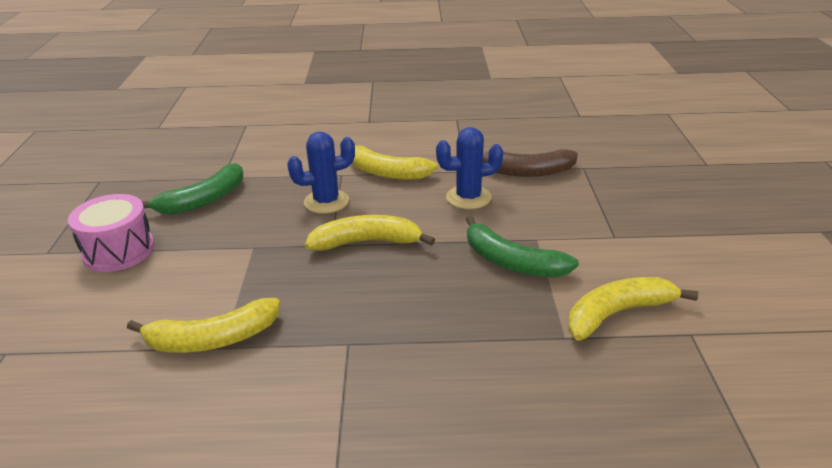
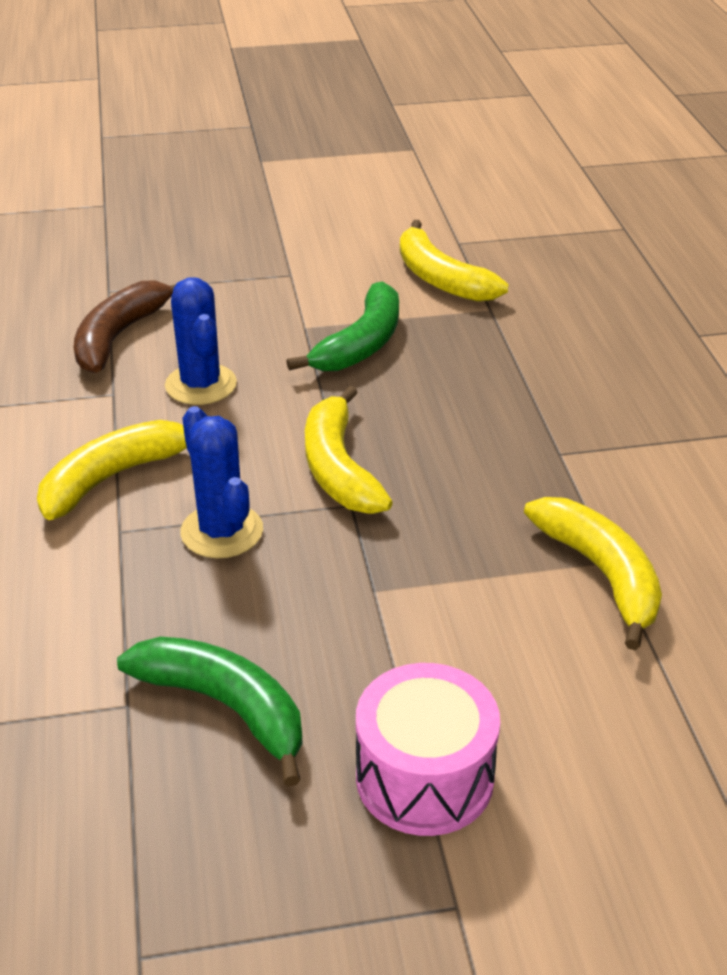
camera: 100 degrees left, 5 degrees up
(385, 172) = (114, 477): yellow banana -> yellow banana turned 150 degrees counterclockwise
(527, 171) = (119, 336): brown banana -> brown banana turned 150 degrees counterclockwise

